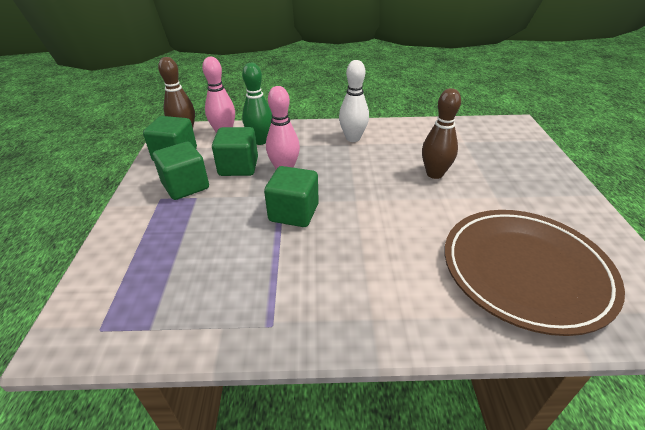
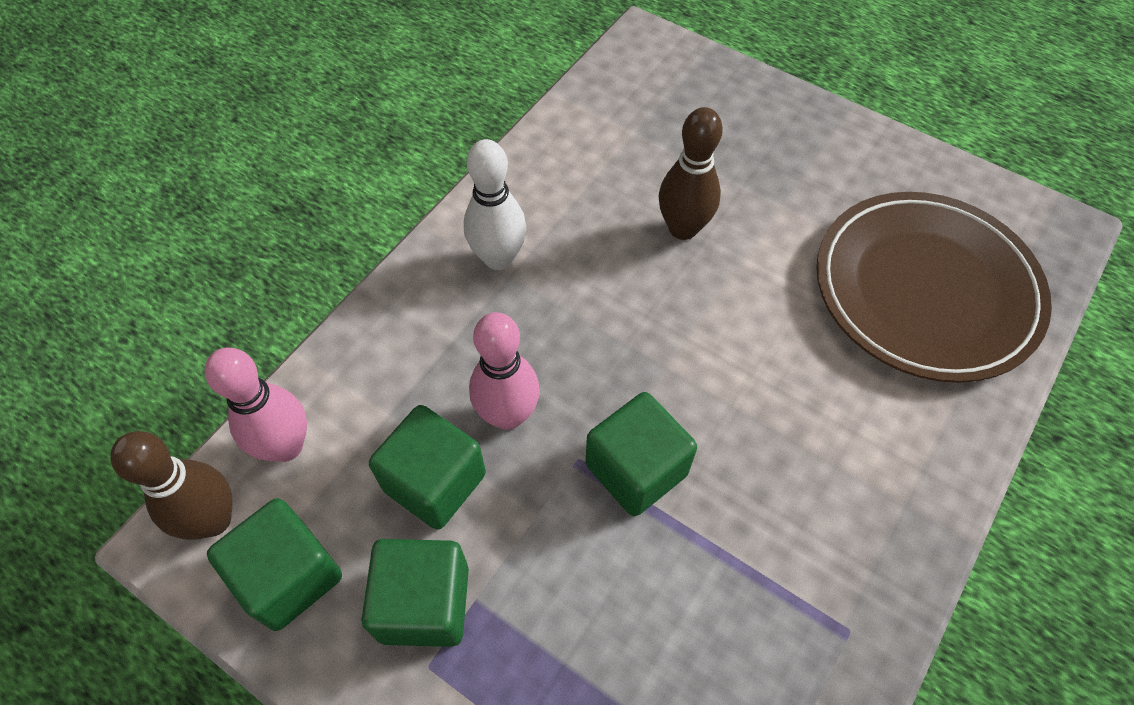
camera: 55 degrees left, 20 degrees up
(260, 141) = (376, 400): green bowling pin -> none

